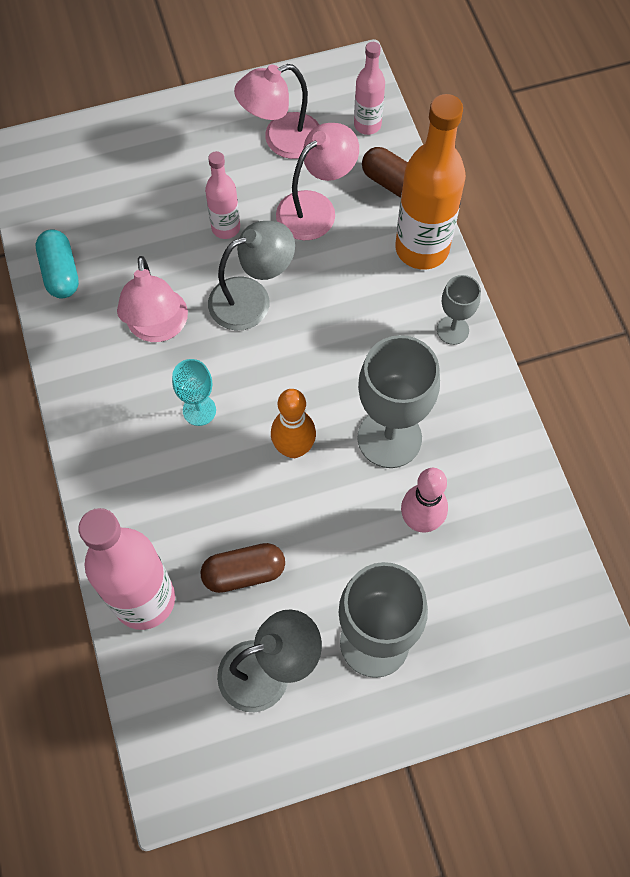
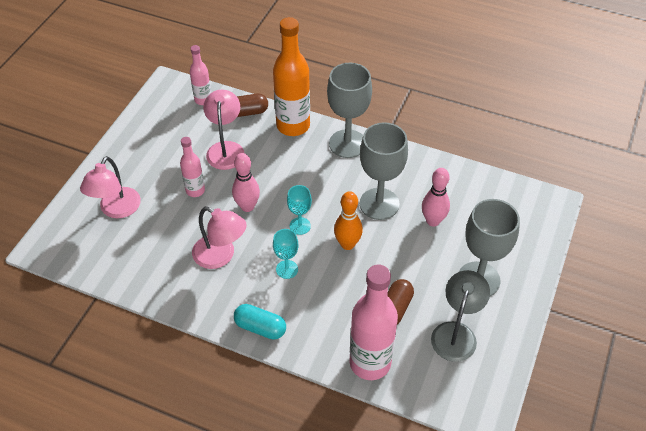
camera: 50 degrees left, 15 degrees down
(60, 272) = (139, 278): turquoise capsule -> turquoise capsule (260, 327)
(252, 298) = (247, 206): grey lamp -> pink bowling pin
(274, 375) = (300, 226): none -> turquoise goblet
(281, 140) = (172, 136): pink lamp -> pink lamp (116, 210)
(452, 330) = (347, 144): grey goblet -> grey goblet, size x1.91

